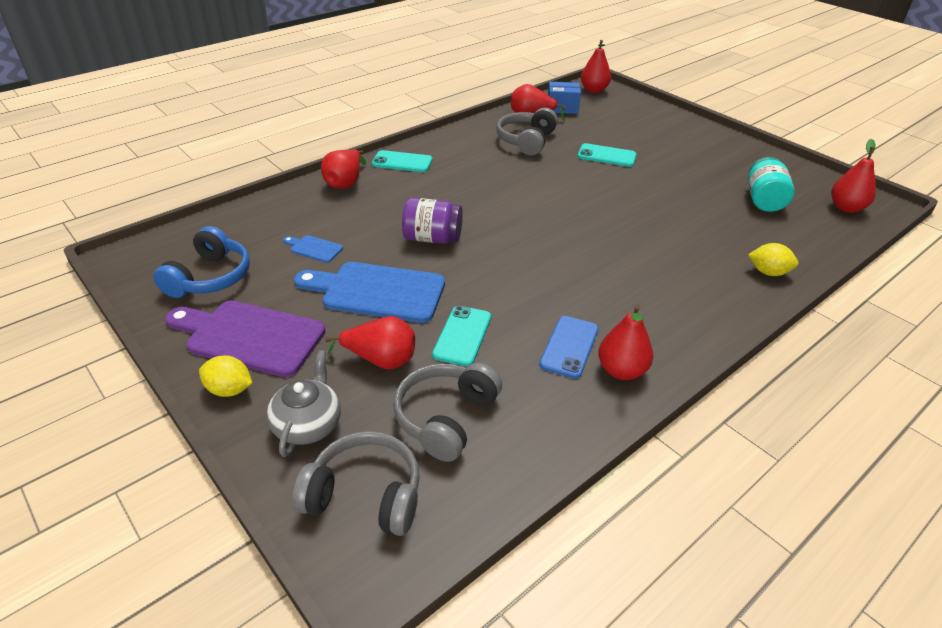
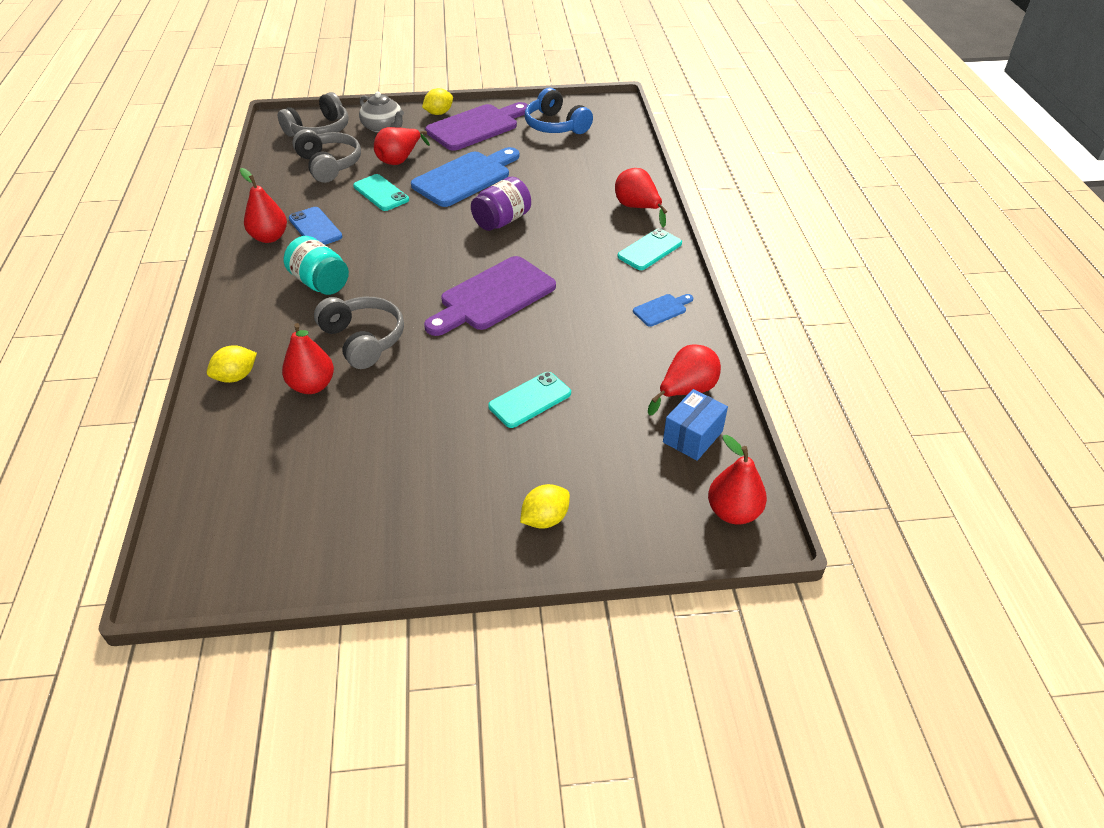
camera: 125 degrees right, 5 degrees up
(314, 248) = (547, 168): blue cutting board -> blue cutting board (662, 309)
(526, 141) = (623, 354): grey headphones -> grey headphones (363, 340)
(535, 203) = (493, 296): none -> purple cutting board
(670, 127) = (545, 519): none -> yellow lemon
(764, 200) = (312, 469): turquoise jar -> turquoise jar (320, 283)
(846, 208) = (215, 536): red pear -> red pear (312, 386)

